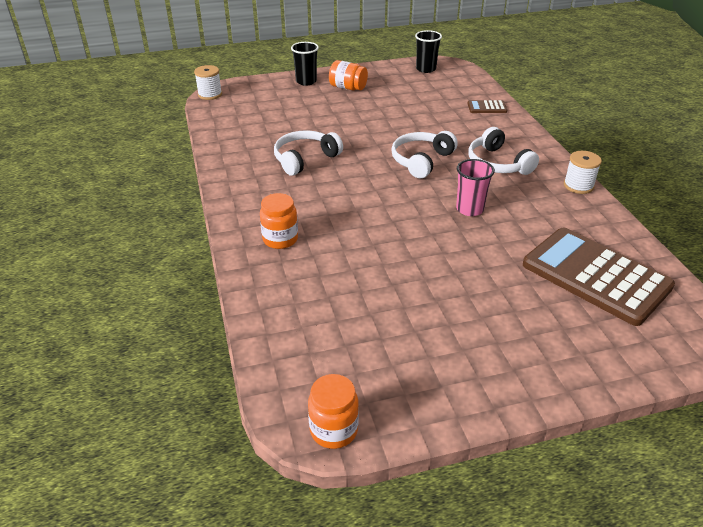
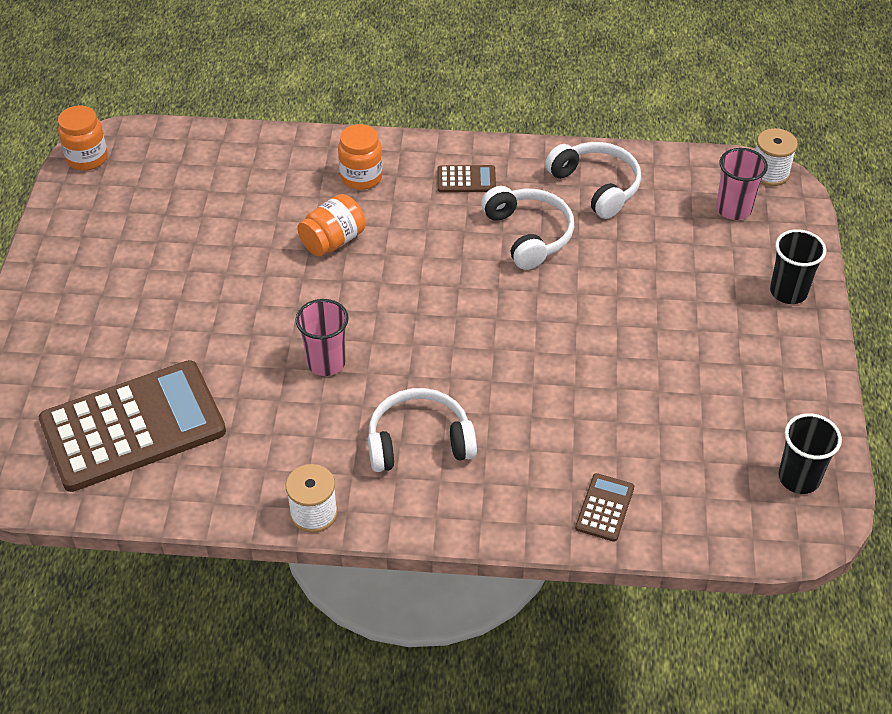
camera: 110 degrees right, 10 degrees up
(247, 101) = (733, 209): none -> pink cup
(261, 192) = (466, 180): none -> brown calculator
(348, 88) = (747, 339): orange jar -> orange jar (333, 241)
(421, 160) = (468, 355): white headphones -> white headphones (596, 186)

